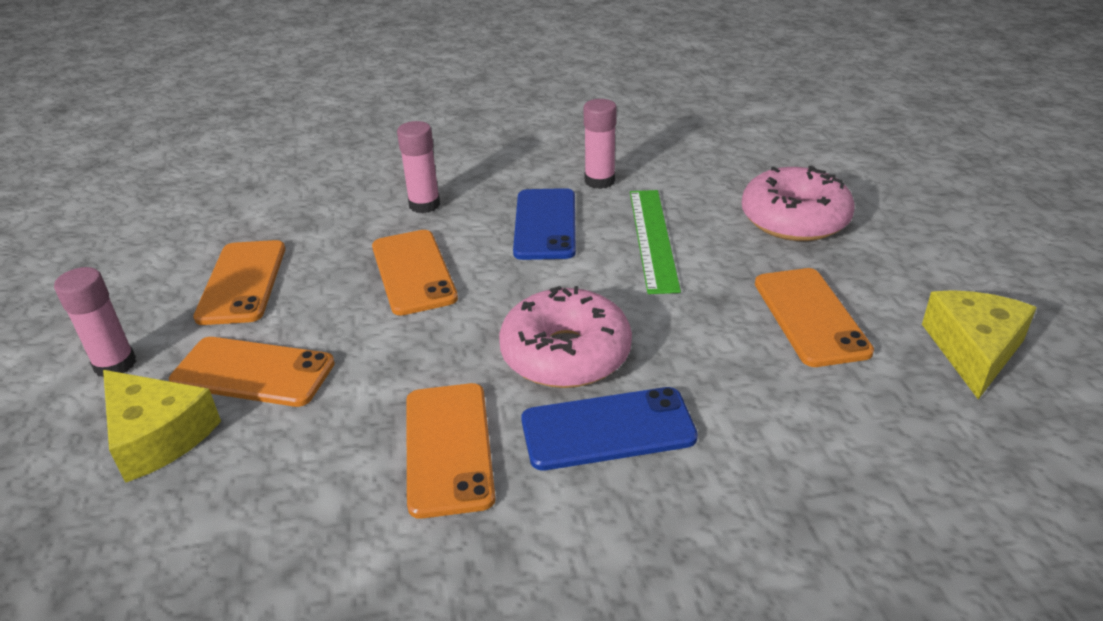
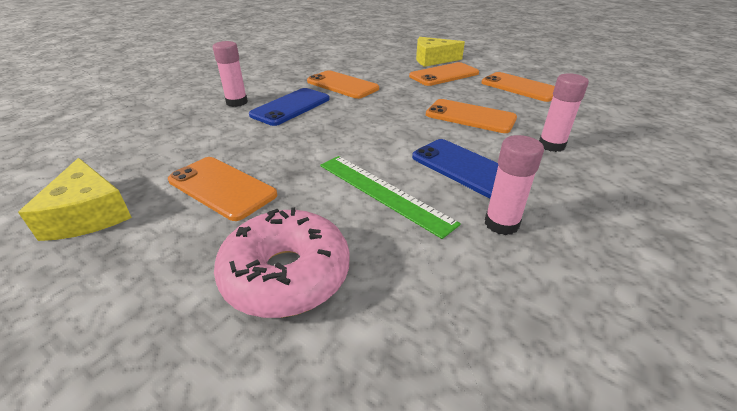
camera: 135 degrees right, 0 degrees up
(115, 364) = (487, 62): pink glue stick -> pink glue stick (237, 102)
(565, 354) = (342, 119): pink donut -> none

